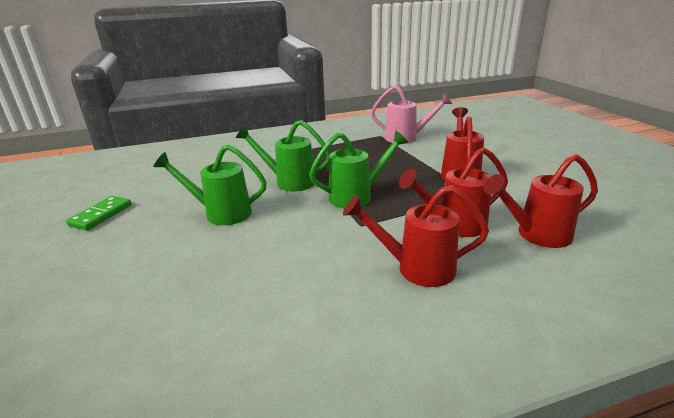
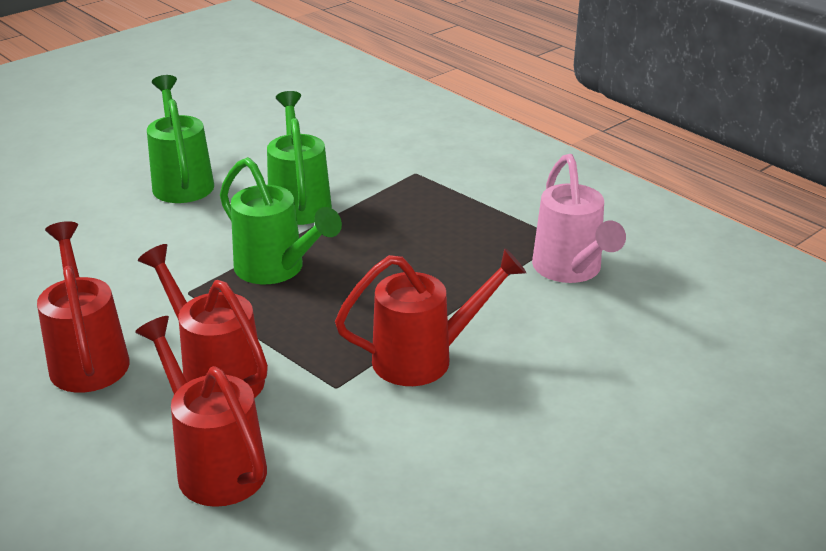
camera: 65 degrees right, 5 degrees up
(101, 215) = (149, 113): green domino -> none

